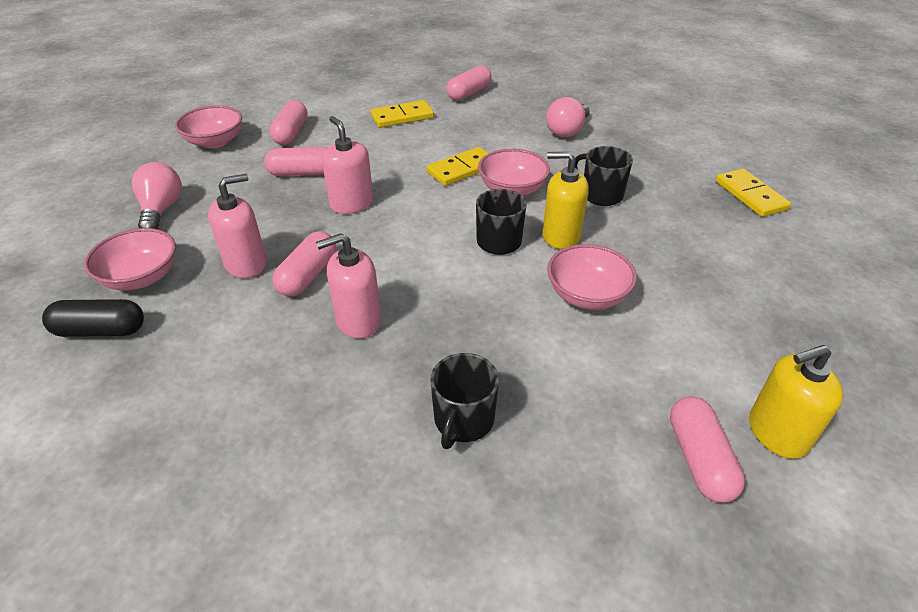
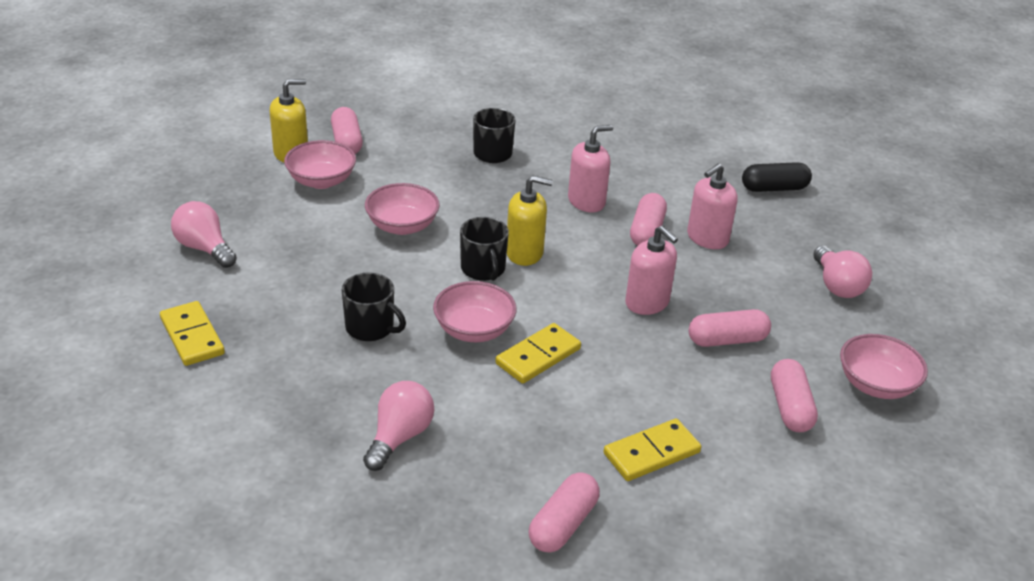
camera: 170 degrees right, 5 degrees down
(141, 277) = (785, 224): pink bowl -> pink bowl (321, 181)
(561, 236) = (421, 277): yellow soap dispenser -> yellow soap dispenser (524, 253)
(798, 277) = (204, 248): none -> pink light bulb

